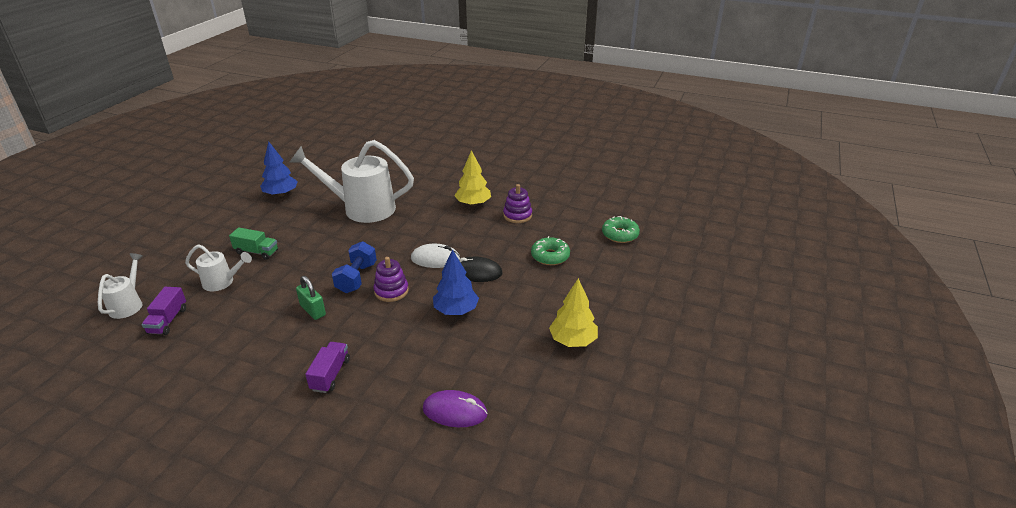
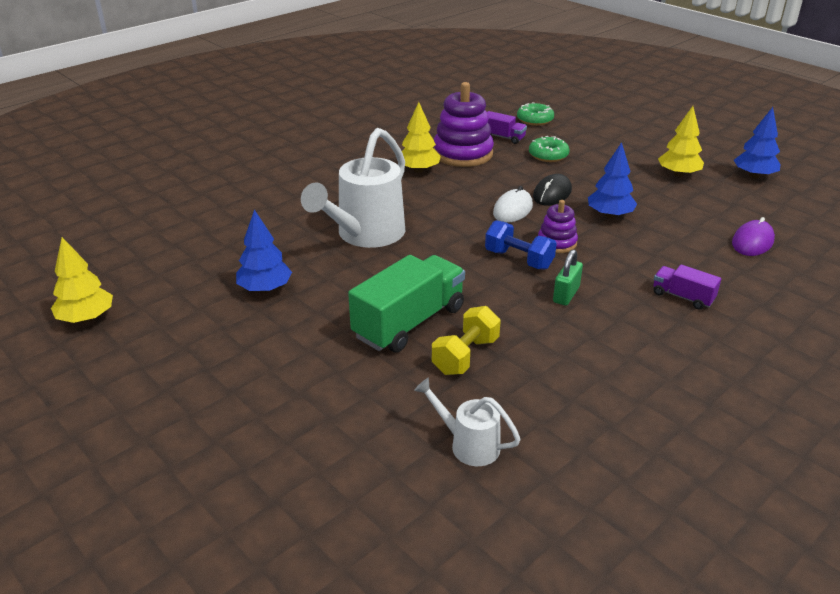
camera: 65 degrees left, 0 degrees up
(168, 321) = (529, 407): purple truck -> purple truck (503, 137)
(222, 282) = (465, 356): white watering can -> yellow dumbbell
(236, 157) = (86, 318): none -> yellow tree
(257, 252) = (409, 322): green truck -> green truck, size x1.98
(313, 310) = (566, 295): green padlock -> green padlock turned 45 degrees counterclockwise
(517, 215) = (463, 154): purple stacking toy -> purple stacking toy, size x1.84
(614, 398) = (754, 176): none -> blue tree

